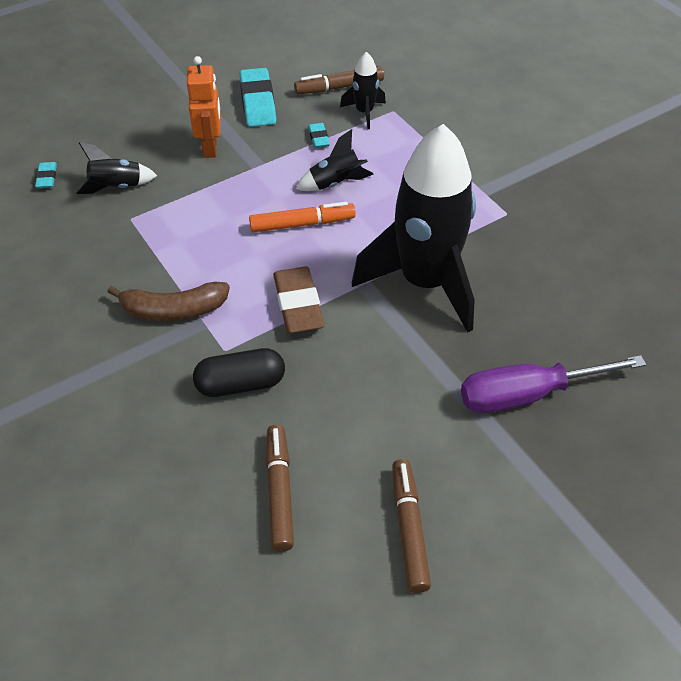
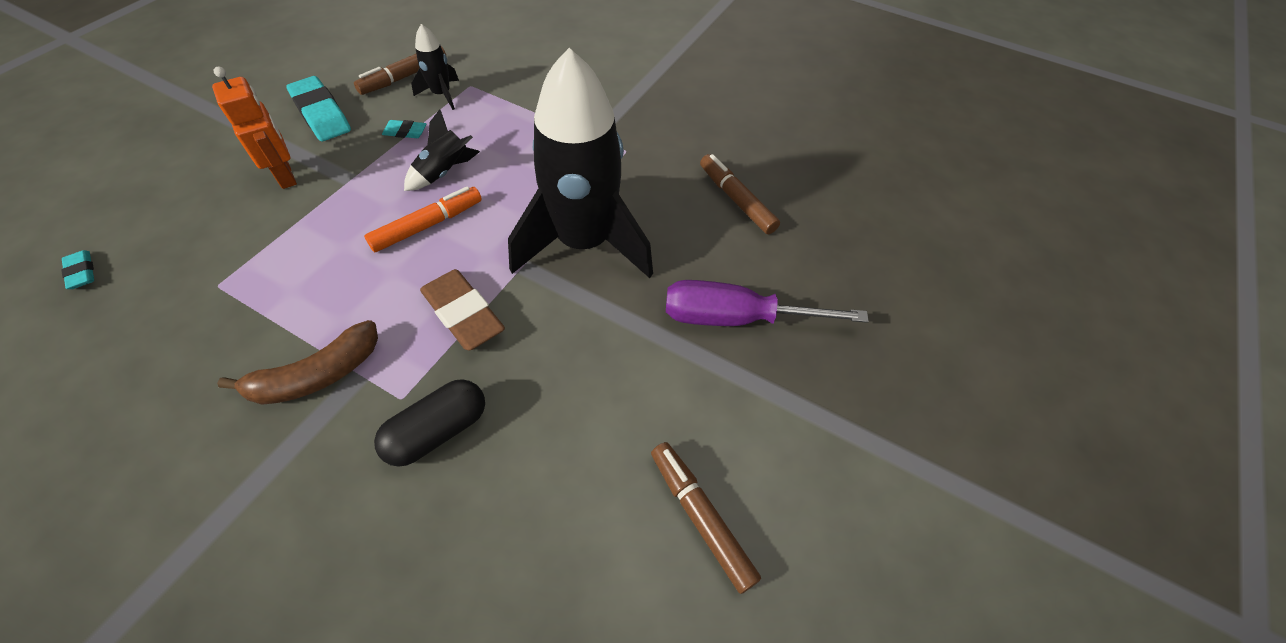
camera: 30 degrees left, 5 degrees up
(116, 187) = (184, 254): black rocket -> none
(279, 492) = (542, 543): brown marker -> brown marker (736, 200)
(318, 138) = (405, 132): turquoise eraser -> turquoise eraser turned 45 degrees counterclockwise
(528, 394) = (737, 318): purple screwdriver -> purple screwdriver turned 45 degrees clockwise

